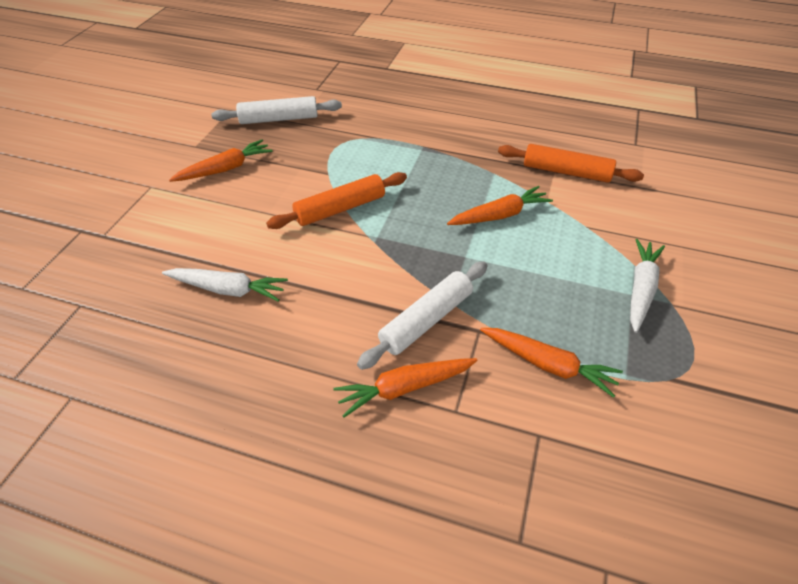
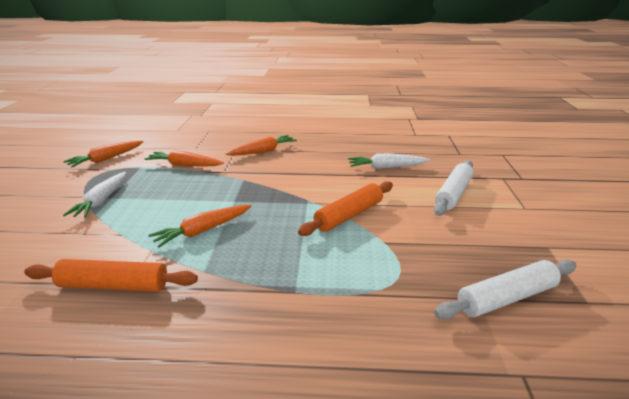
camera: 165 degrees right, 20 degrees down
(225, 169) = (485, 230): orange carrot -> orange carrot (106, 159)
(426, 320) = (257, 171): white rolling pin -> white rolling pin (453, 194)

